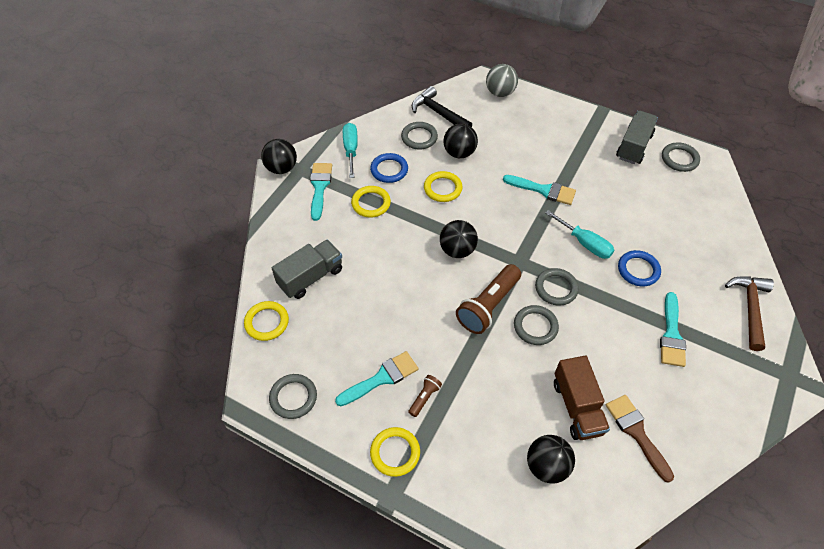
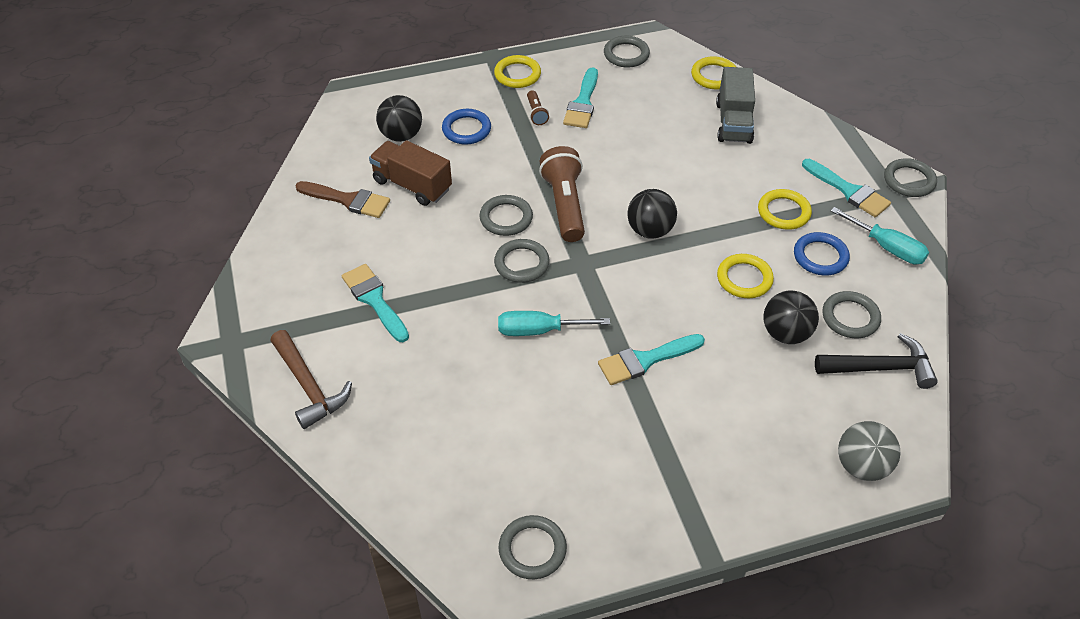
camera: 135 degrees right, 5 degrees down
(281, 168) = (909, 180): black ball -> grey ring
(633, 146) = (608, 520): grey truck -> none
(638, 270) = (458, 342): blue ring -> blue ring (466, 129)

